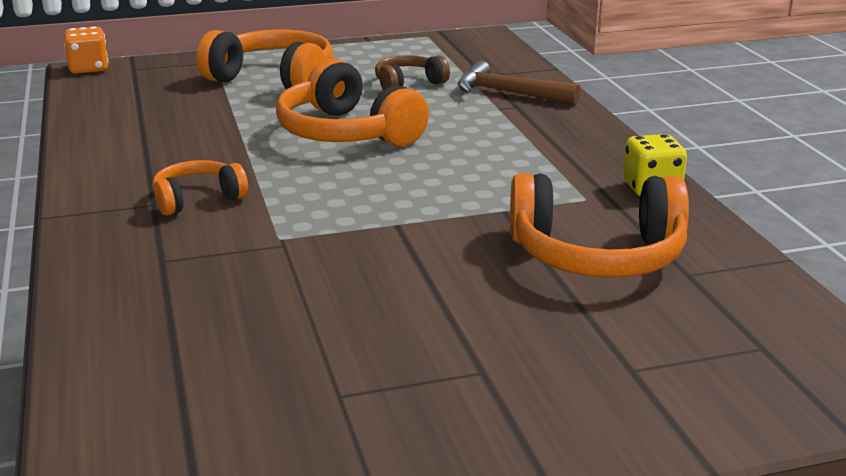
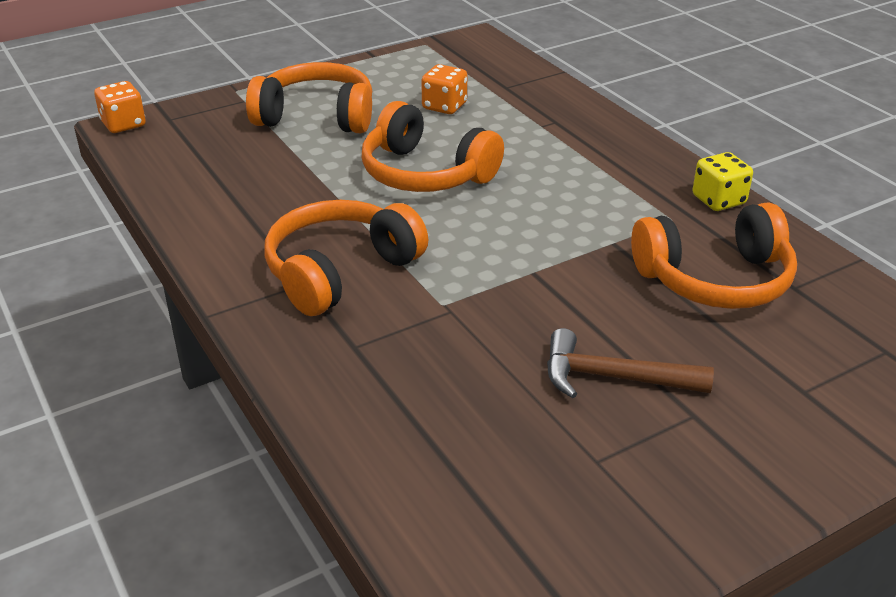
camera: 15 degrees left, 10 degrees up
(197, 199) = (340, 271): orange headphones -> orange headphones, size x1.81
(408, 84) = (444, 106): brown headphones -> orange dice
(508, 93) = (539, 106): brown hammer -> brown hammer (613, 377)

